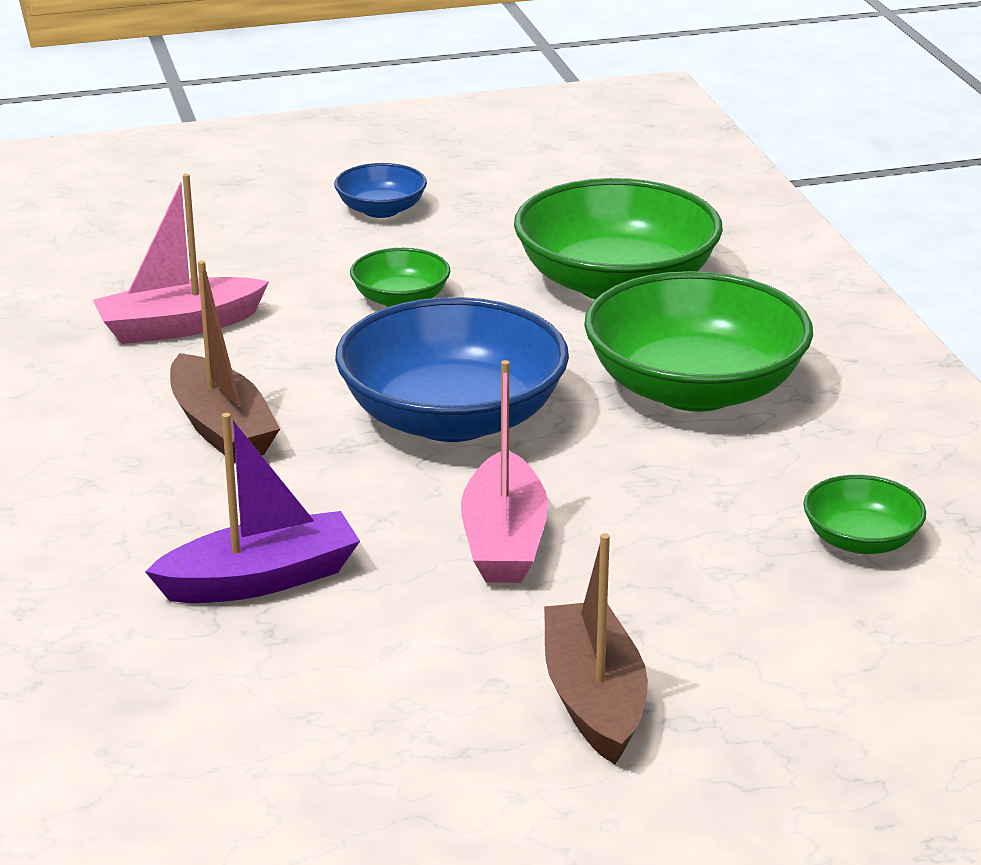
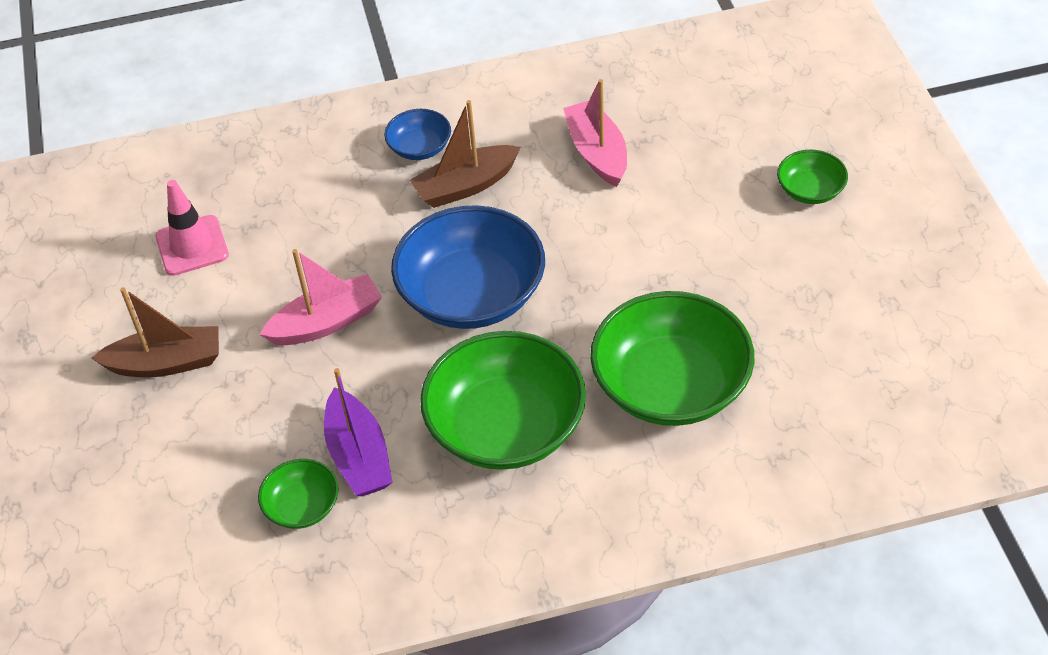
camera: 95 degrees right, 20 degrees up
(260, 580) = (301, 218): purple boat -> purple boat (359, 455)
(309, 697) = (192, 246): none -> pink traffic cone
(381, 210) = (789, 242): blue bowl -> blue bowl (419, 147)
(400, 299) = (640, 261): green bowl -> green bowl (810, 190)
(504, 540) = (326, 322): pink boat -> pink boat turned 150 degrees clockwise

